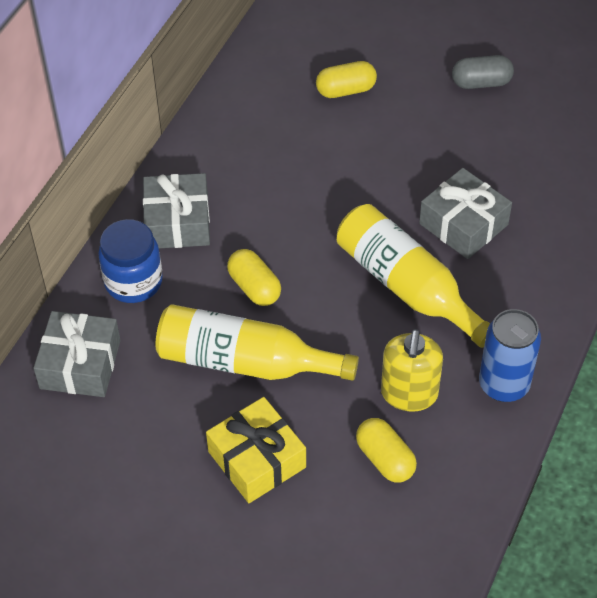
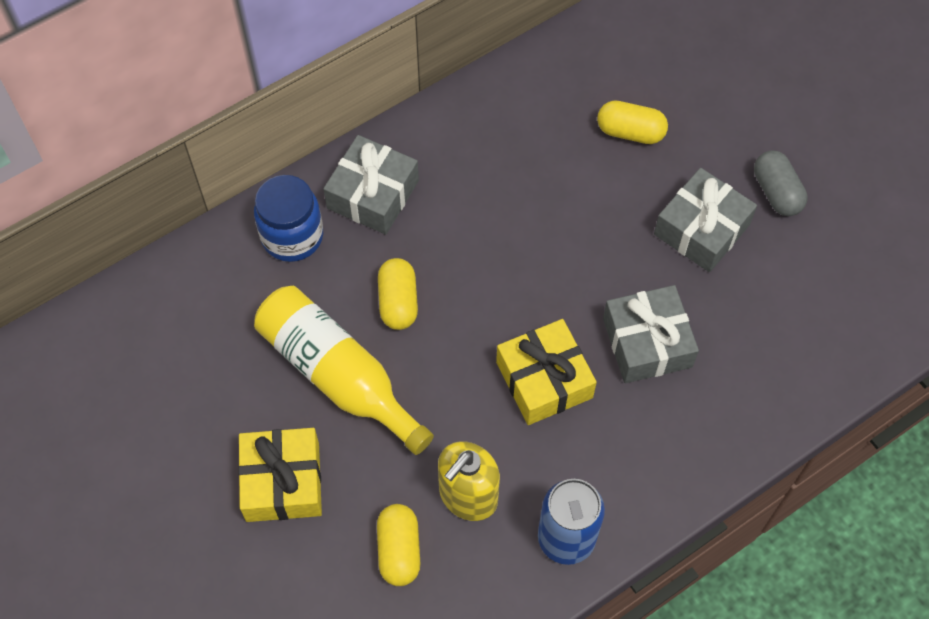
camera: 30 degrees right, 10 degrees up
(80, 364) = (191, 296): grey gift -> grey gift (702, 229)
(407, 286) = (544, 380): yellow bottle -> yellow gift
(481, 83) = (776, 192): grey capsule -> grey capsule turned 45 degrees clockwise

